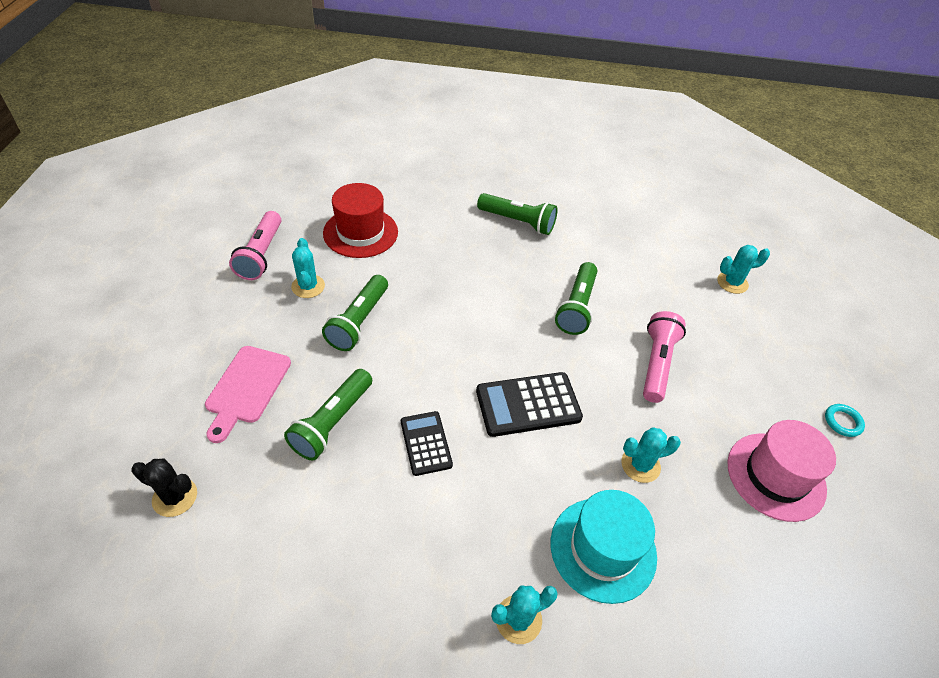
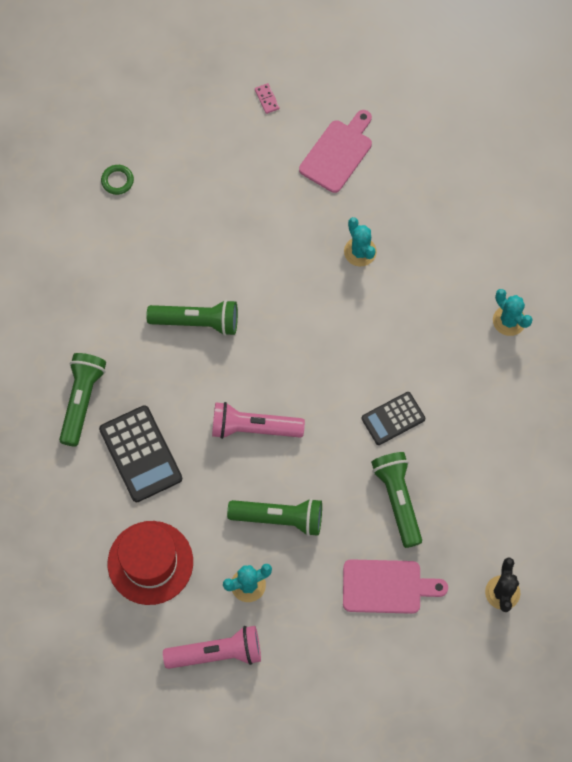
camera: 100 degrees left, 20 degrees up
(332, 422) = (398, 500): green flashlight -> green flashlight turned 120 degrees counterclockwise
(528, 405) = (328, 346): black calculator -> black calculator (141, 454)
(603, 549) = (440, 272): turquoise hat -> none
(656, 363) = (248, 245): pink flashlight -> pink flashlight (253, 428)
(732, 283) = (117, 181): turquoise cactus -> green ring
(775, 476) = (338, 153): pink hat -> pink cutting board
(842, 422) = (267, 99): turquoise ring -> pink domino

